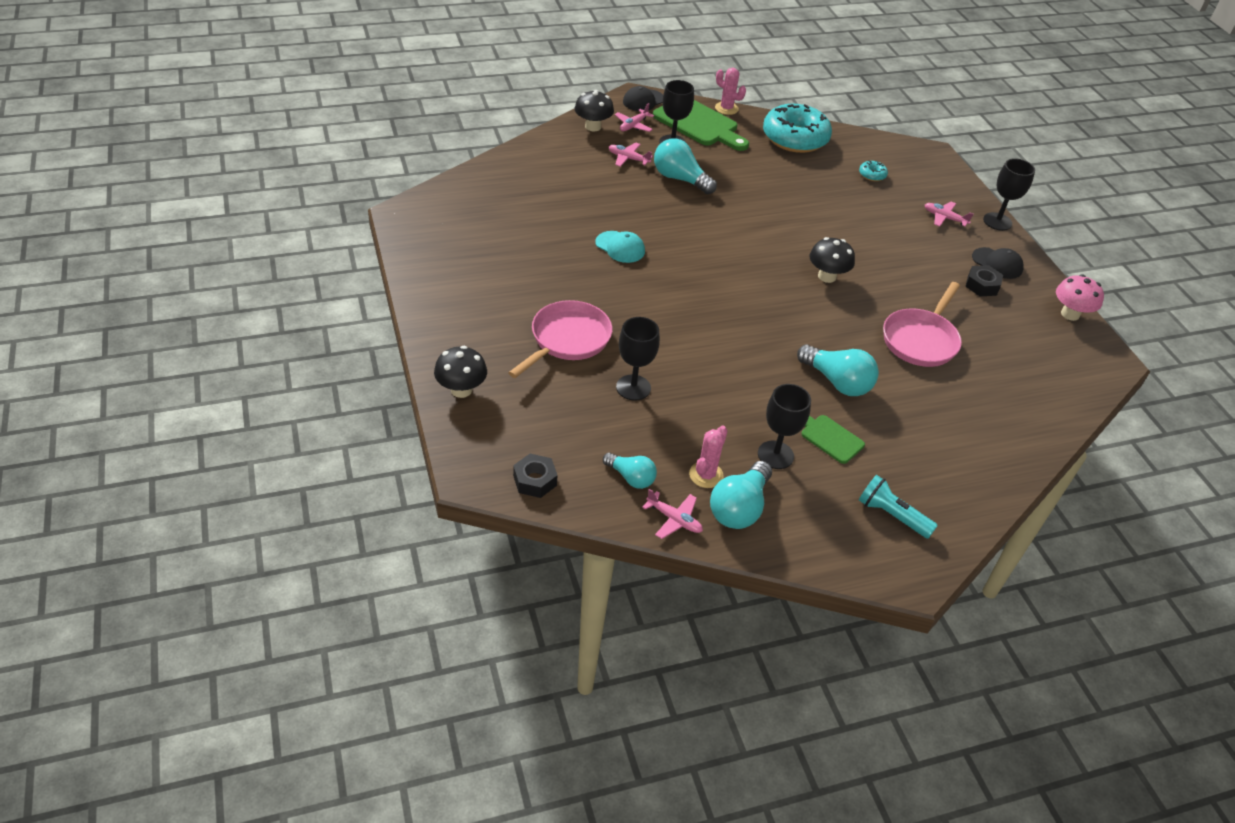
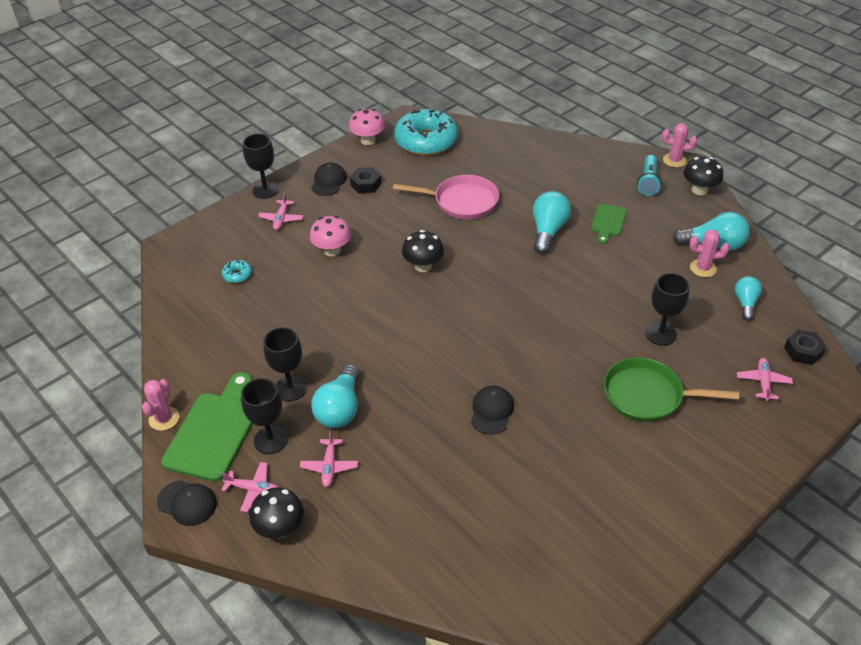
camera: 110 degrees left, 0 degrees up
(461, 390) = (770, 438): black mushroom -> black mushroom (699, 190)
(567, 340) = (648, 395): pink pan -> green pan
(620, 247) = (491, 411): turquoise cap -> black cap
(674, 519) = (755, 271): pink plane -> pink plane (763, 382)
(775, 455) = (650, 242): black goblet -> black goblet (290, 388)
(795, 138) = (199, 345): turquoise donut -> turquoise donut (426, 141)
(880, 232) = (332, 250): none -> pink mushroom
(930, 570) = (674, 160): none -> pink cactus

